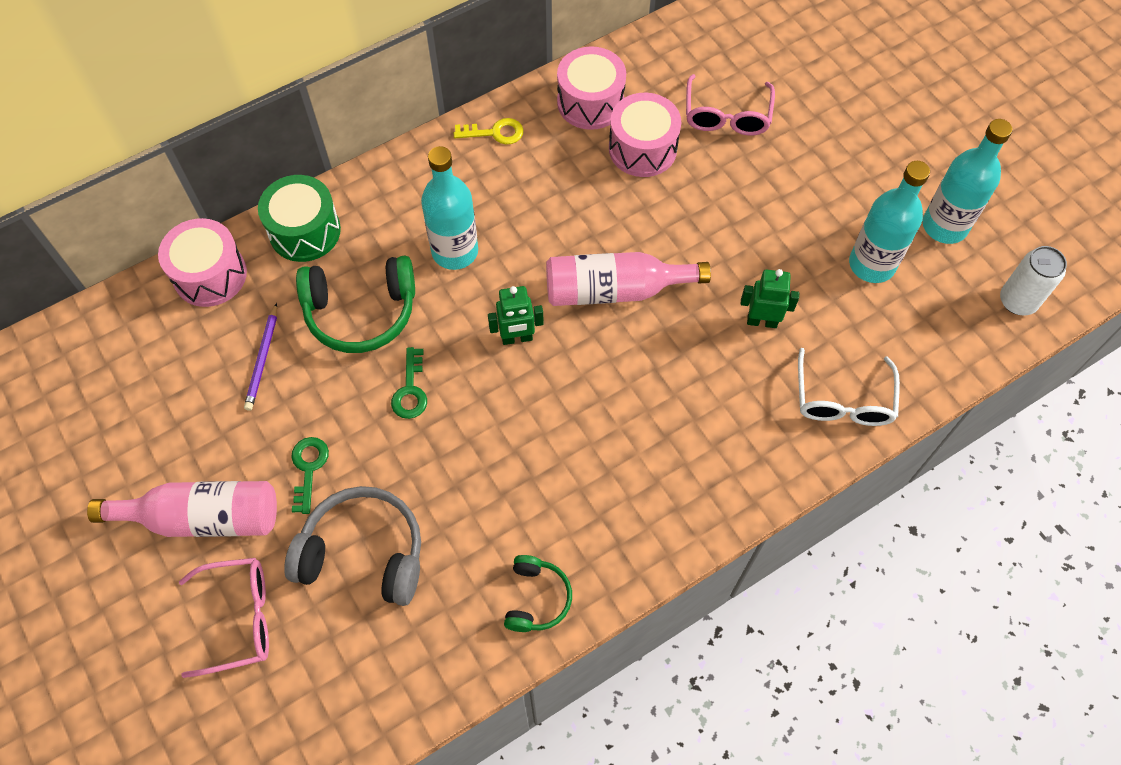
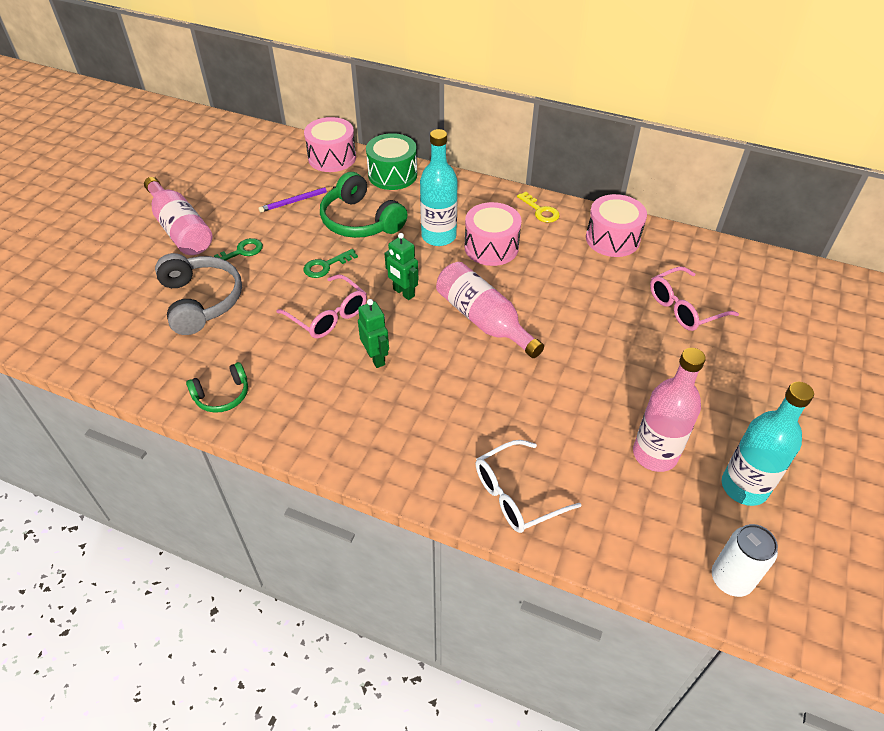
camera: 55 degrees right, 15 degrees down
(239, 618) = (127, 273): pink glasses -> pink glasses (329, 315)
(642, 149) = (606, 279): pink drum -> pink drum (491, 247)
(762, 321) = (537, 410): green robot -> green robot (376, 358)
(871, 264) = (655, 454): turquoise bottle -> pink bottle

